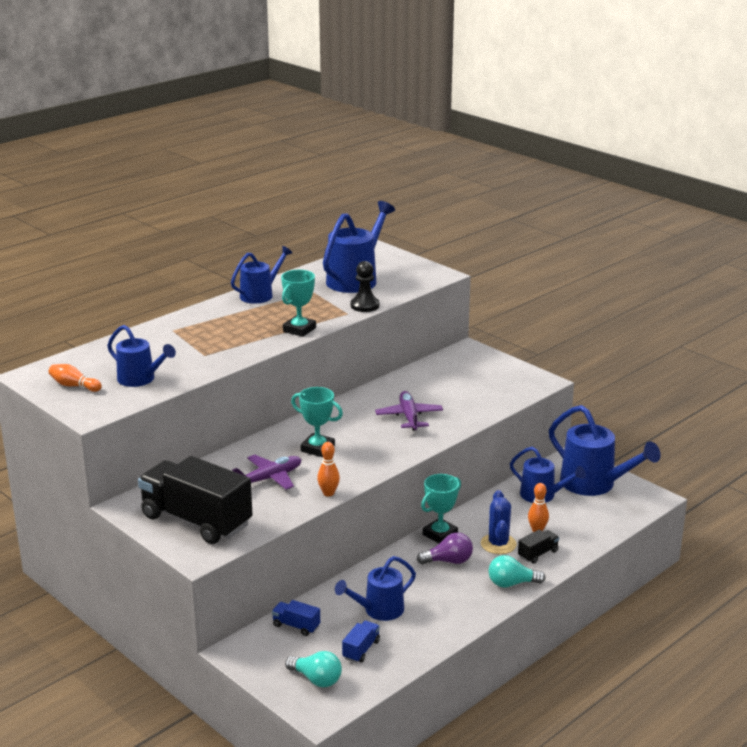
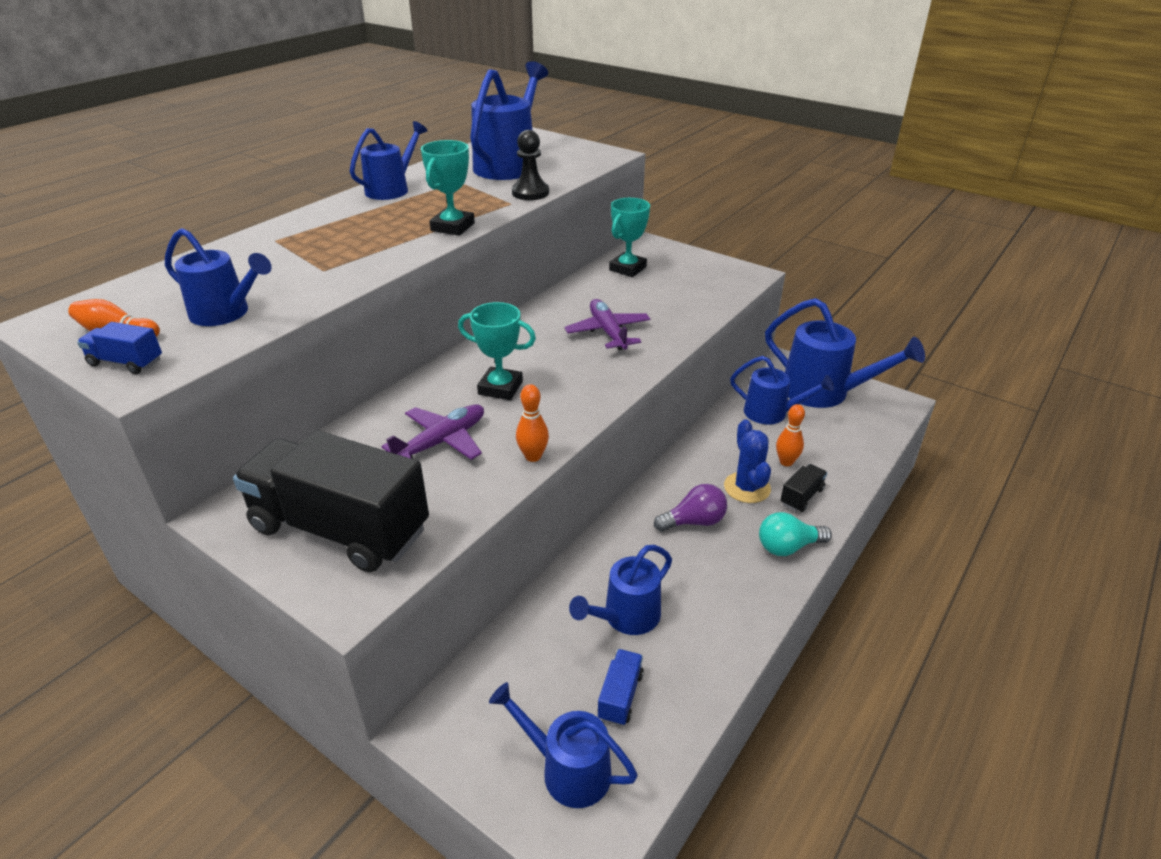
camera: 10 degrees left, 10 degrees up
(296, 626) = (513, 664): blue truck -> blue truck (126, 362)
(316, 679) = (567, 769): turquoise light bulb -> blue watering can
(440, 534) = (669, 482): turquoise trophy -> turquoise trophy (627, 268)

